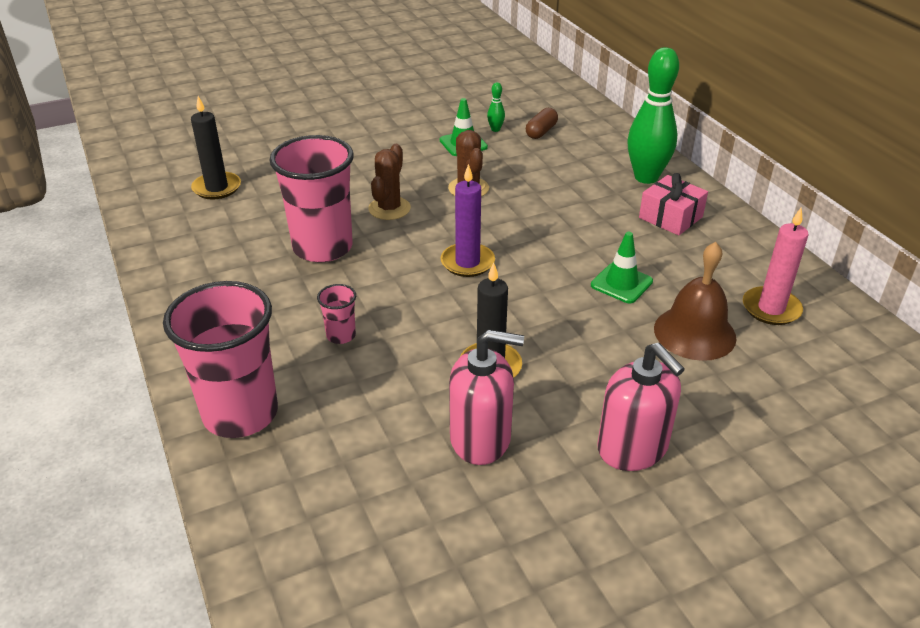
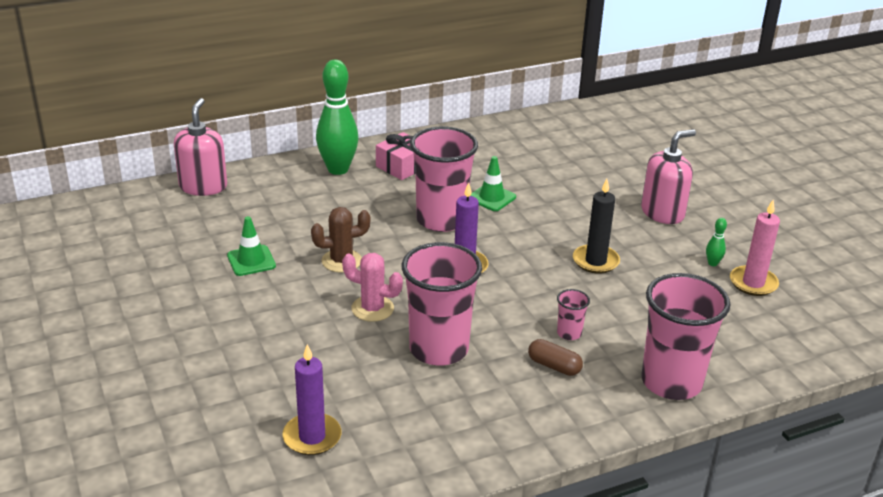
camera: 90 degrees left, 5 degrees down
(217, 188) = (312, 437): black candle -> purple candle
(389, 208) = (372, 309): brown cactus -> pink cactus
(481, 438) = (669, 269): pink soap dispenser -> pink soap dispenser (203, 186)
(495, 129) = (225, 240): green bowling pin -> green bowling pin (712, 263)
(541, 132) = (239, 213): brown capsule -> brown capsule (554, 366)
(560, 246) = (441, 220): none -> pink cup
(694, 333) = (547, 177): brown bell -> none
(771, 308) = (518, 146): pink candle -> pink candle (753, 283)

